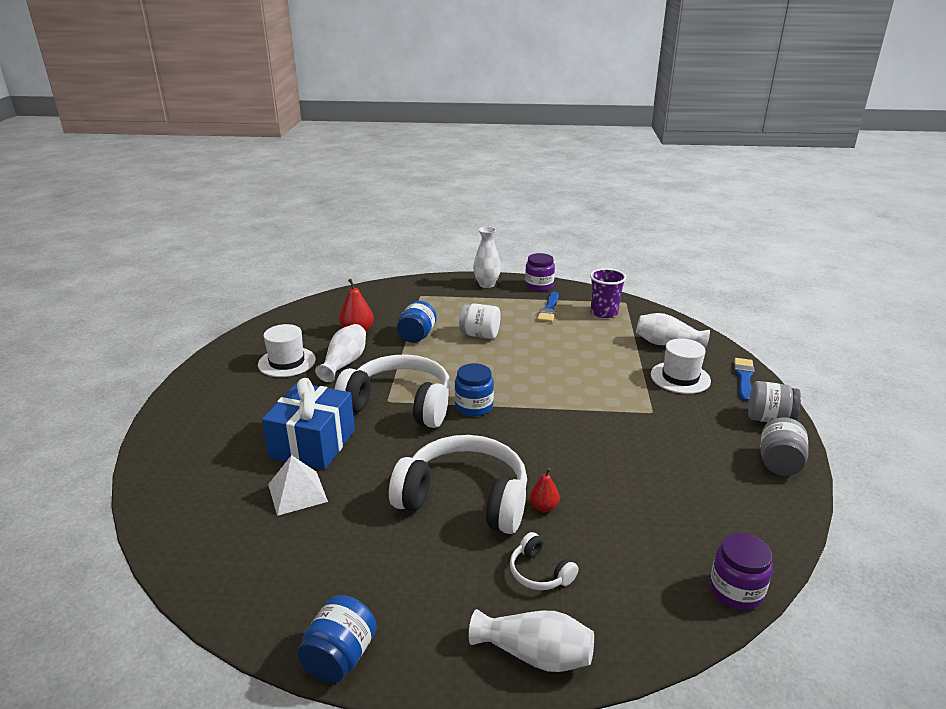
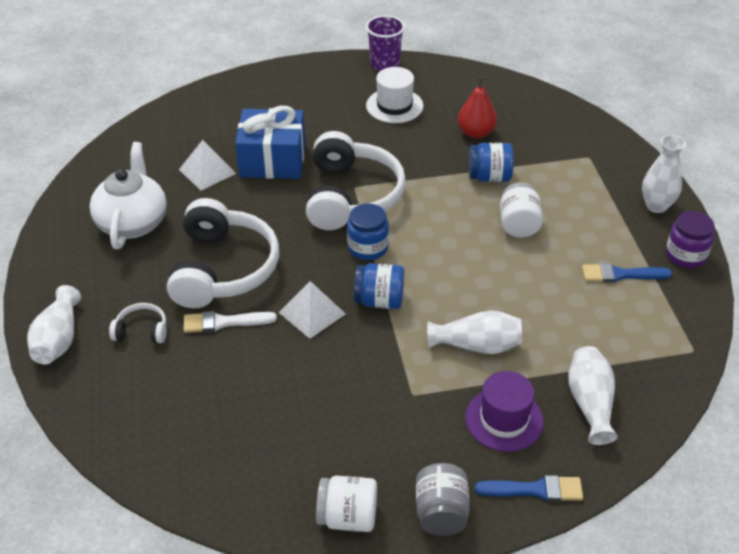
camera: 75 degrees right, 15 degrees up
(340, 657) = (48, 240): blue jar -> blue jar (379, 300)
(344, 363) = (410, 141): white vase -> white vase (477, 345)
(351, 565) = (133, 222): none -> white teapot
(539, 572) = (141, 331): white headphones -> white headphones turned 60 degrees clockwise
(544, 507) = (224, 322): red pear -> white brush
(547, 449) = (312, 313): none -> white pyramid
(604, 313) = (644, 330): purple cup -> purple cup (385, 64)
(680, 377) = (504, 419): white hat -> purple hat
(736, 590) = (140, 467): purple jar -> none
(779, 463) = (347, 517): grey jar -> white jar

